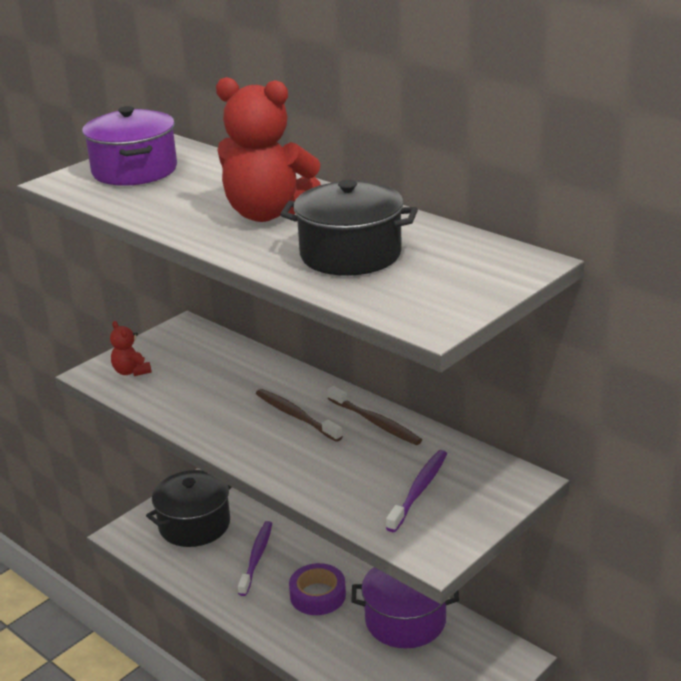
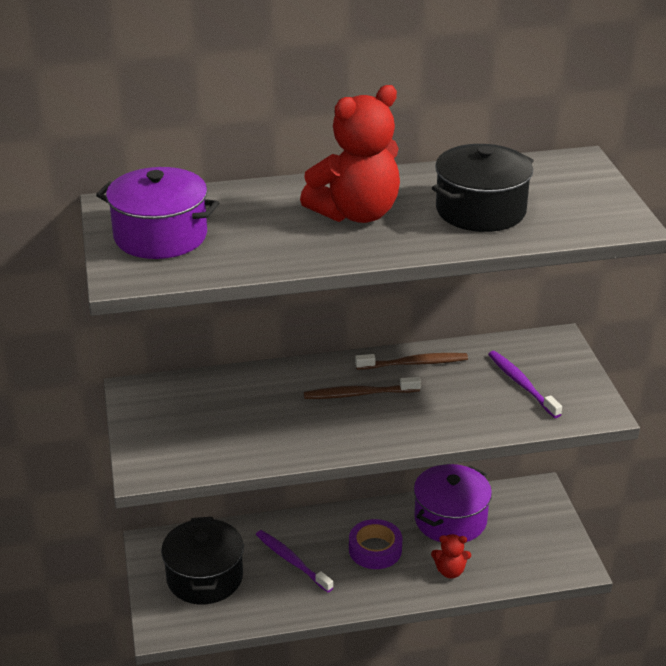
camera: 55 degrees left, 5 degrees up
(131, 371) = (172, 448): red teddy bear -> red teddy bear (450, 571)

